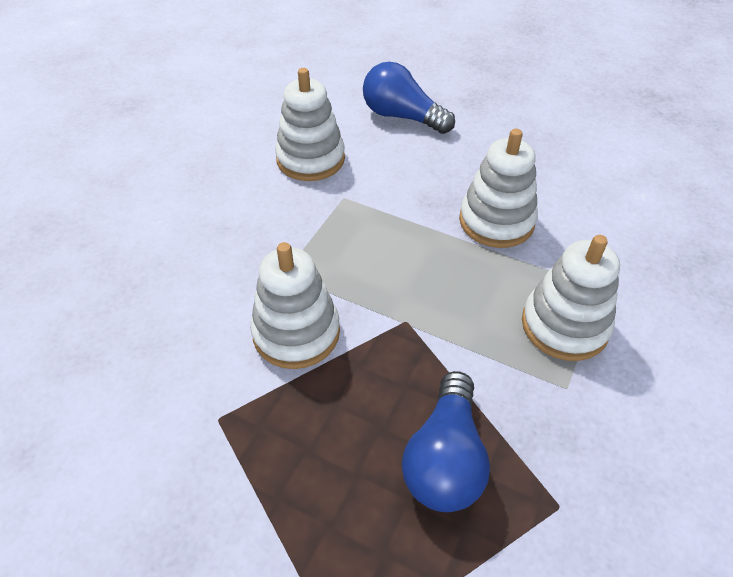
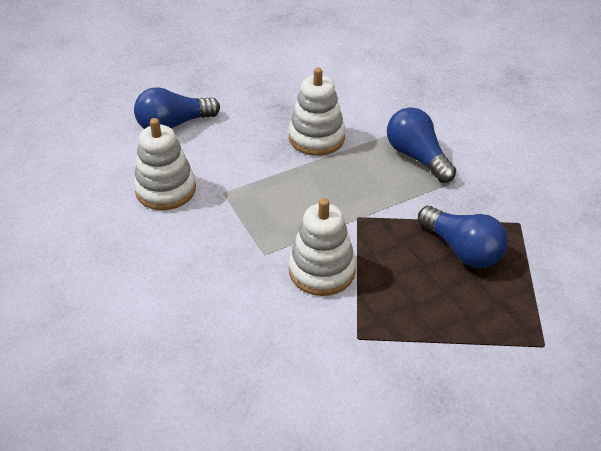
camera: 55 degrees left, 5 degrees down
(564, 325) = (417, 157): white stacking toy -> blue light bulb

